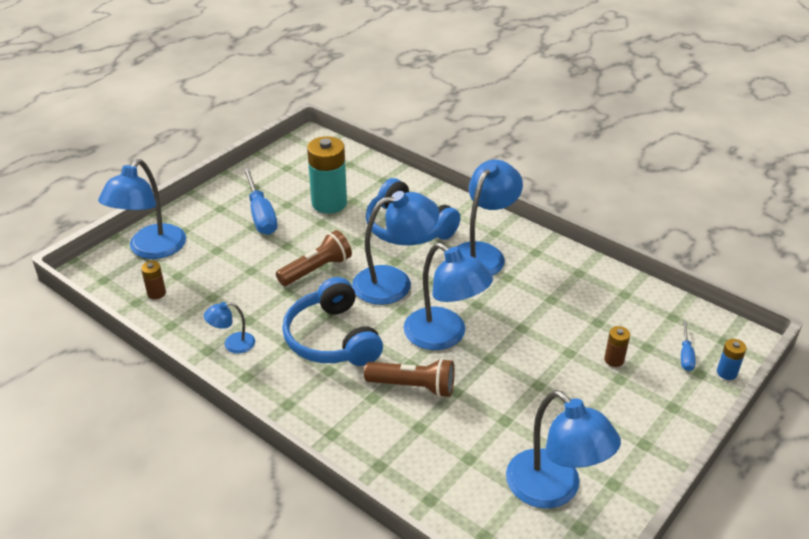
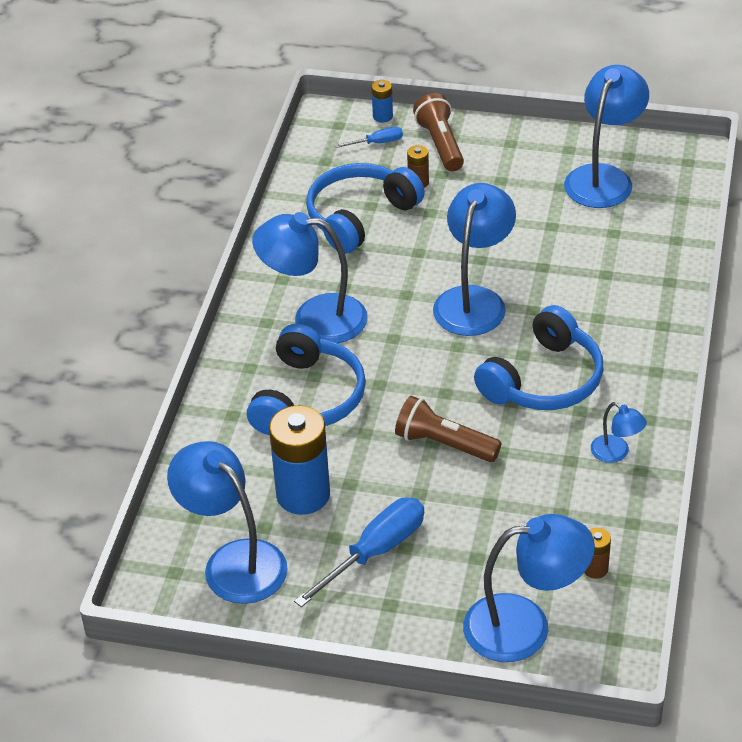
camera: 115 degrees left, 5 degrees up
(329, 203) = (303, 495): turquoise battery -> blue battery
(394, 283) = (418, 369): blue lamp -> blue lamp (233, 561)
(413, 386) = (560, 296): brown flashlight -> brown flashlight (440, 144)
(586, 311) = (360, 217): none -> blue headphones

